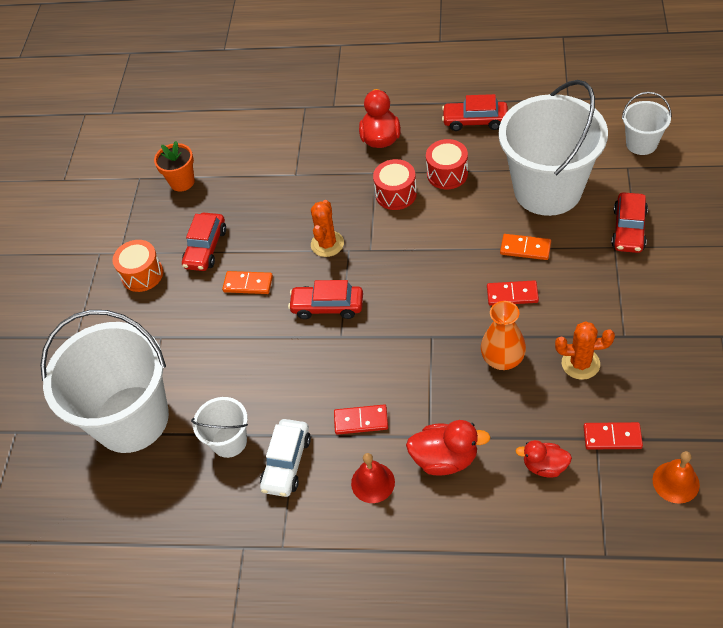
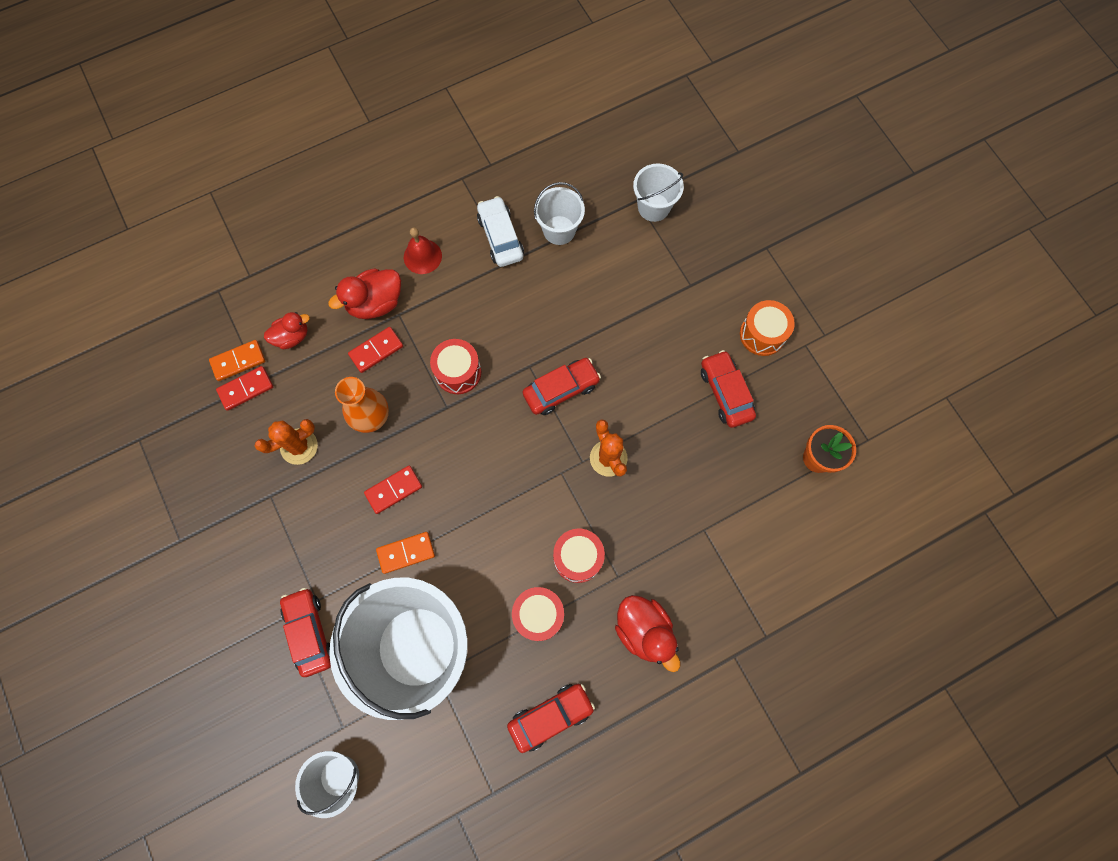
camera: 140 degrees right, 20 degrees up
(131, 419) = (653, 207): white bucket -> white bucket, size x0.46
(248, 284) = (653, 375): orange domino -> orange domino (238, 361)
(361, 421) = (462, 299): red domino -> red domino (376, 350)
(404, 359) = (458, 372): none -> red drum
(675, 482) = (181, 375): orange bell -> none

